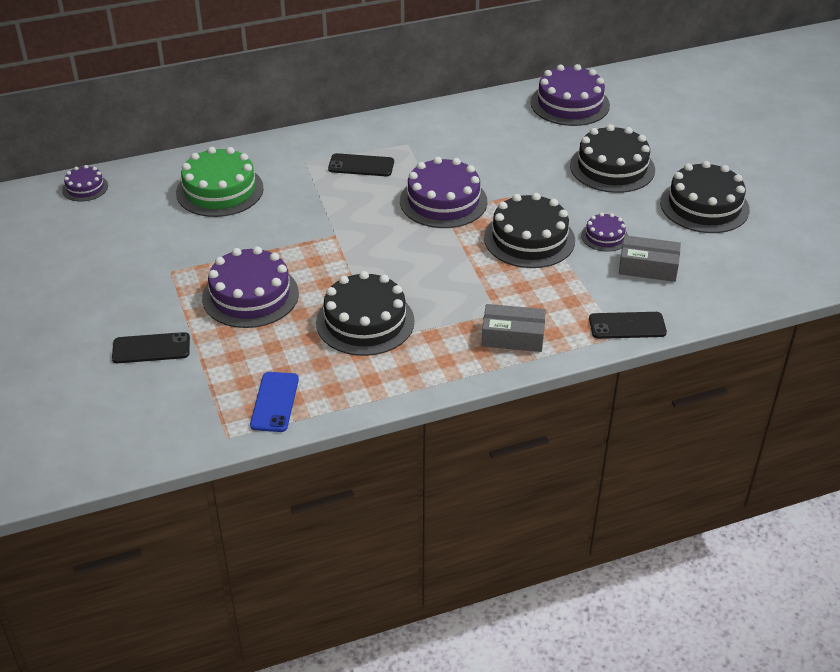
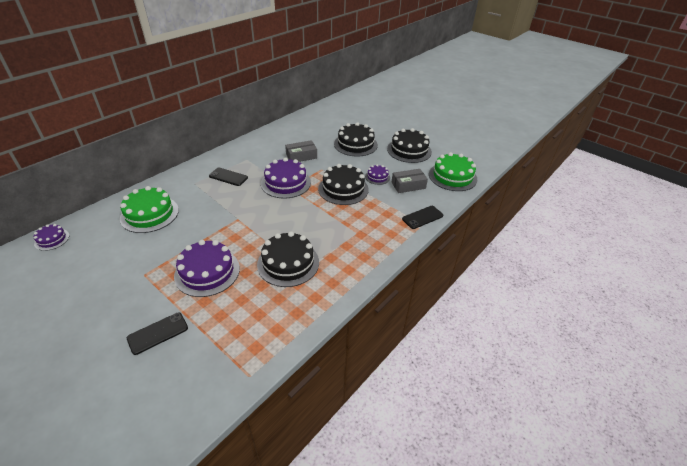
camera: 30 degrees left, 0 degrees up
(275, 402) = (266, 337): blue phone -> none
(361, 166) = (228, 177): black phone -> black phone turned 45 degrees clockwise
(513, 336) = (373, 242): grey box -> grey box (301, 156)
(570, 104) = (314, 121): purple cake -> none
(746, 276) = (452, 176): none -> green cake

